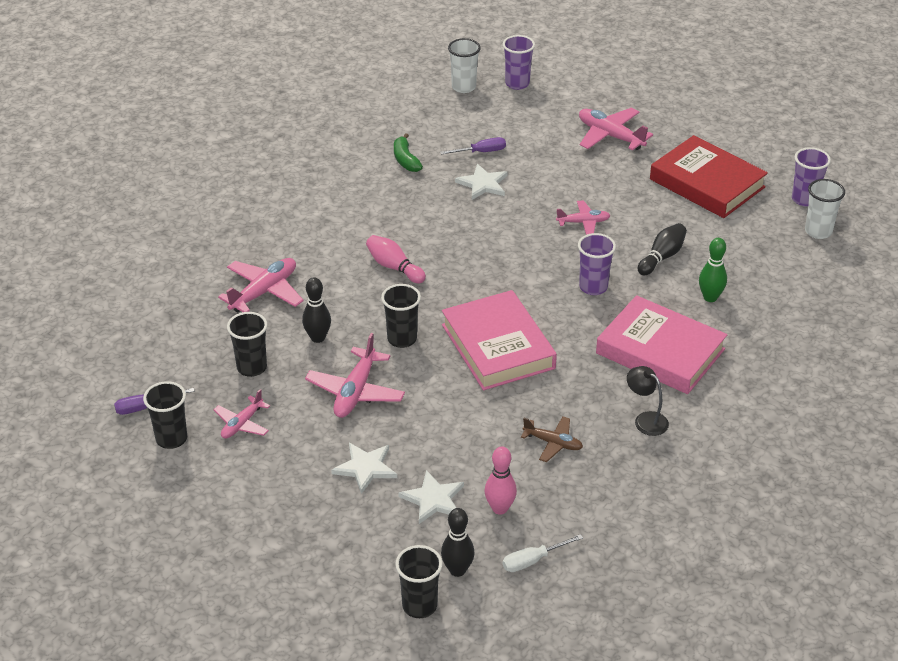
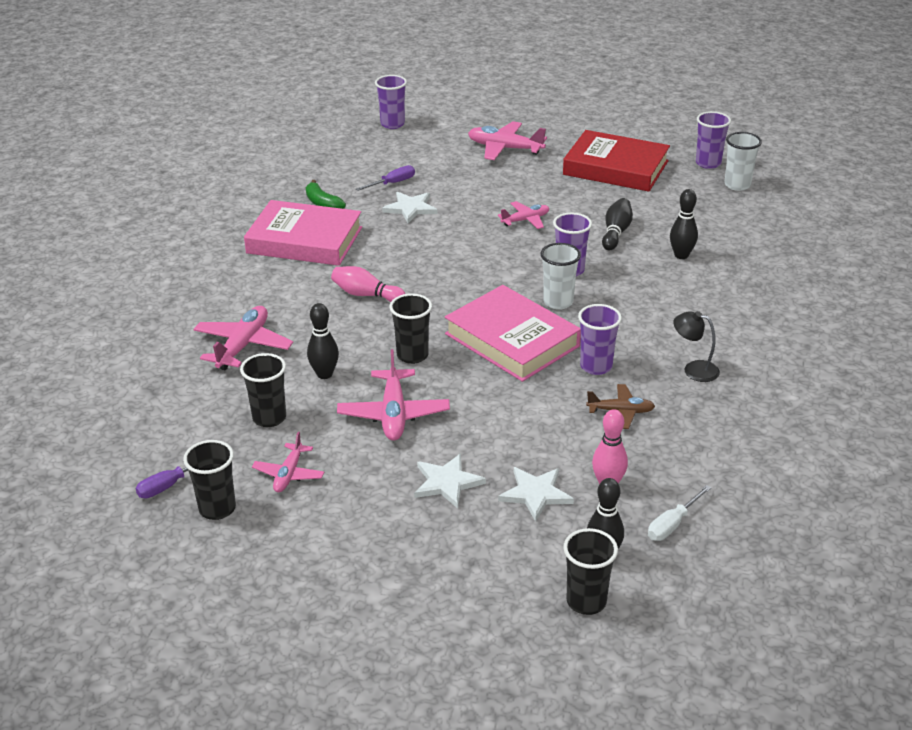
camera: 20 degrees left, 5 degrees down
(463, 87) = (343, 136): white cup -> white cup (558, 302)
(558, 393) = (596, 366): none -> purple cup
(660, 351) = (667, 309): pink book -> pink book (304, 240)
(710, 297) = (681, 255): green bowling pin -> black bowling pin

